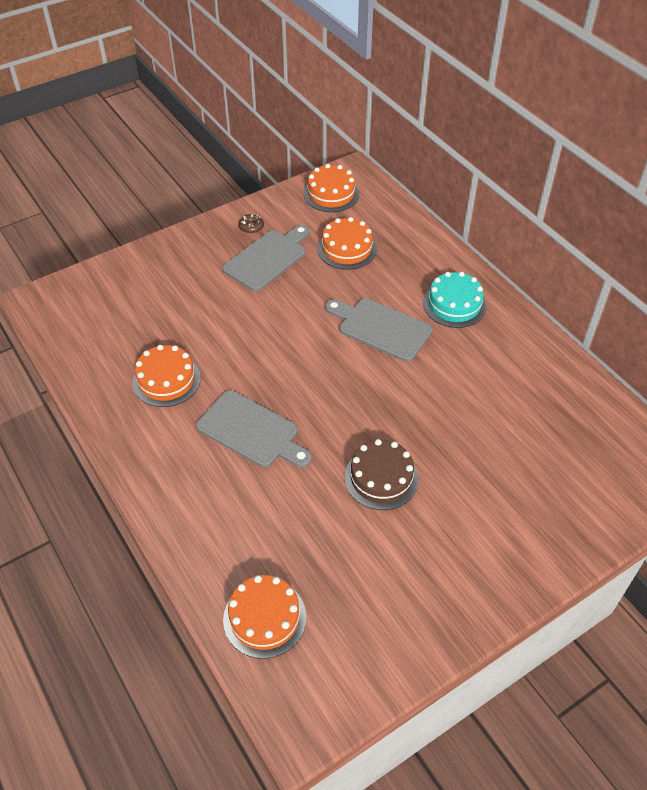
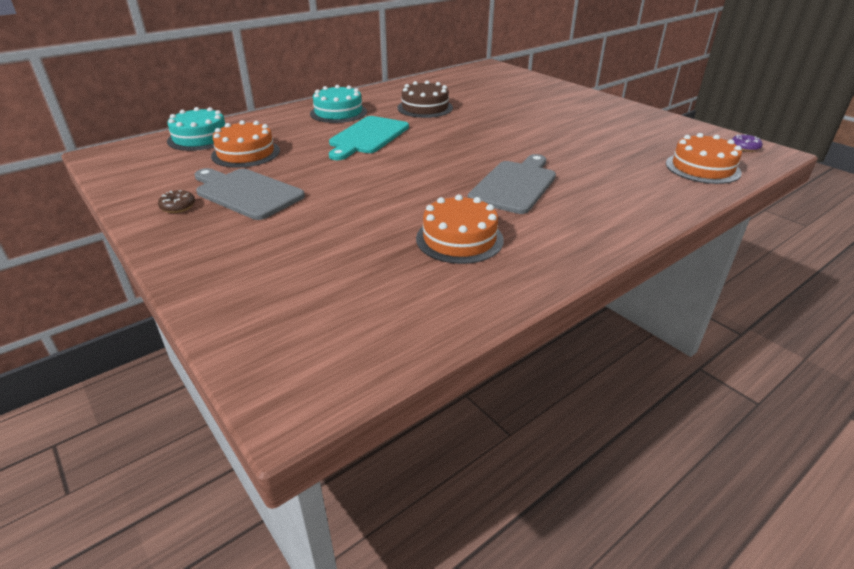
camera: 95 degrees left, 15 degrees down
(319, 702) = (744, 147): none -> purple donut
(331, 194) = (140, 164): orange cake -> none
(381, 328) = (367, 137): grey cutting board -> turquoise cutting board
(381, 478) = (539, 134): brown cake -> brown cake (425, 108)
(385, 217) = (200, 138): none -> turquoise cake

